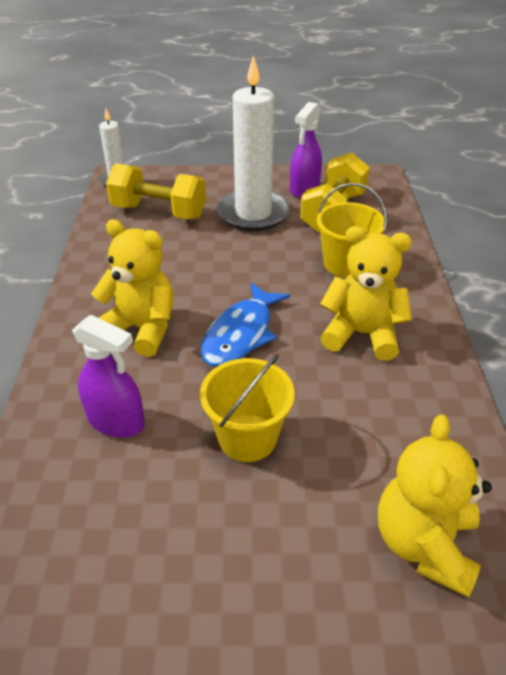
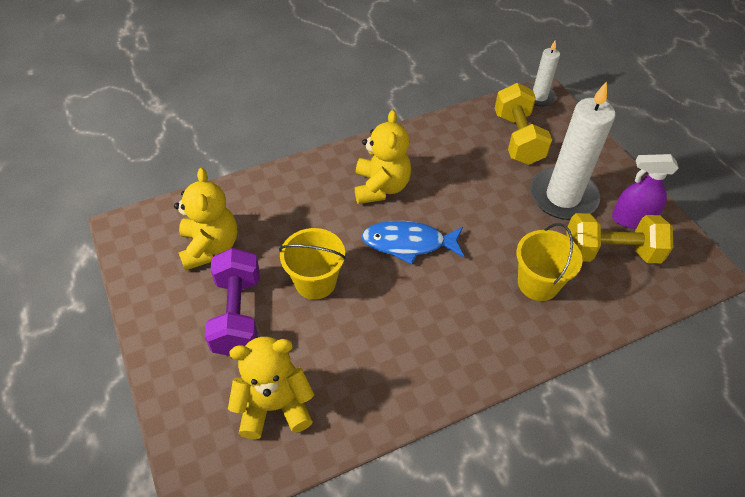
camera: 65 degrees right, 10 degrees up
(116, 421) = (297, 211): purple spray bottle -> none
(255, 547) = (237, 314): none -> purple dumbbell
(361, 334) = (454, 319): yellow teddy bear -> yellow teddy bear (210, 247)

